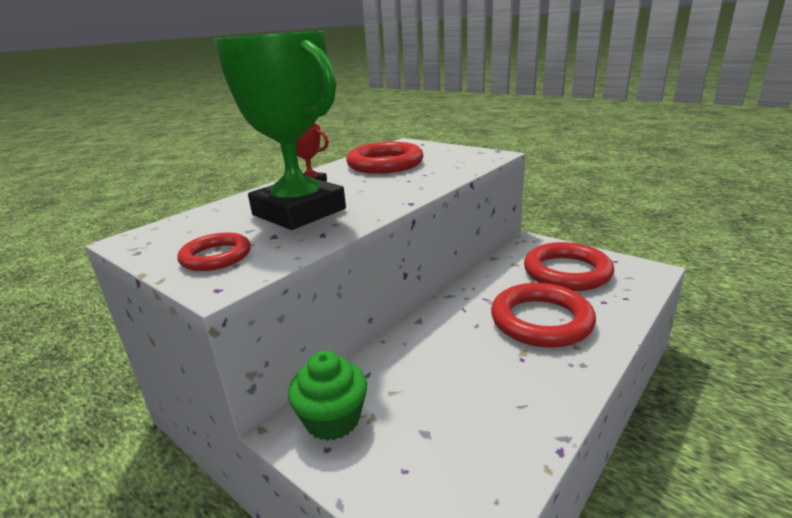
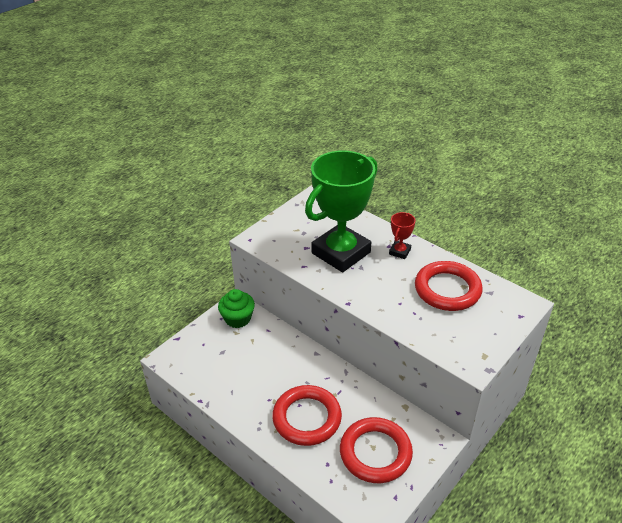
camera: 90 degrees right, 15 degrees up
(216, 257) = (284, 232): red ring -> none

